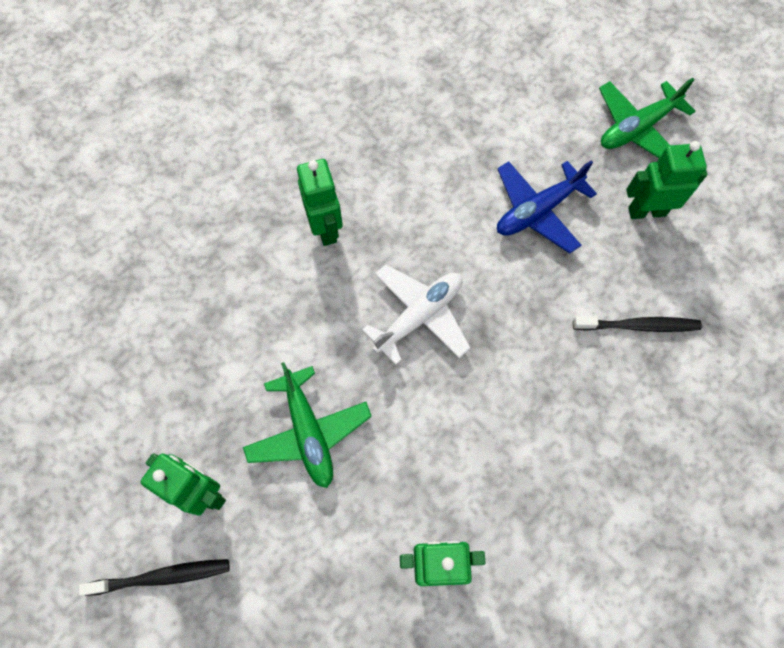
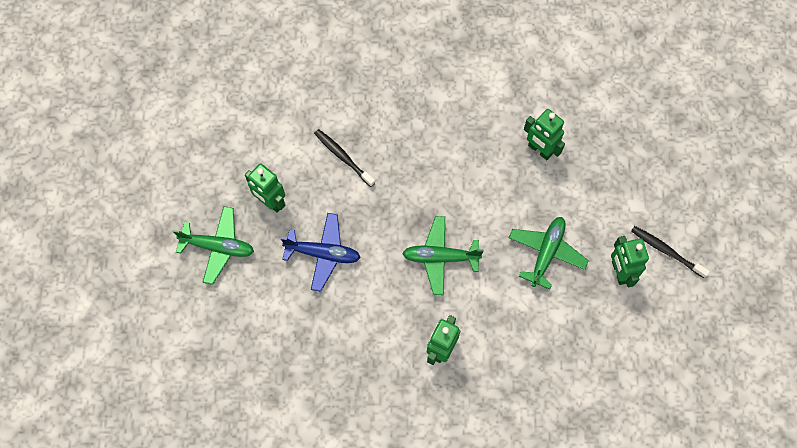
camera: 135 degrees left, 0 degrees up
(419, 316) = (440, 257): white plane -> green plane

